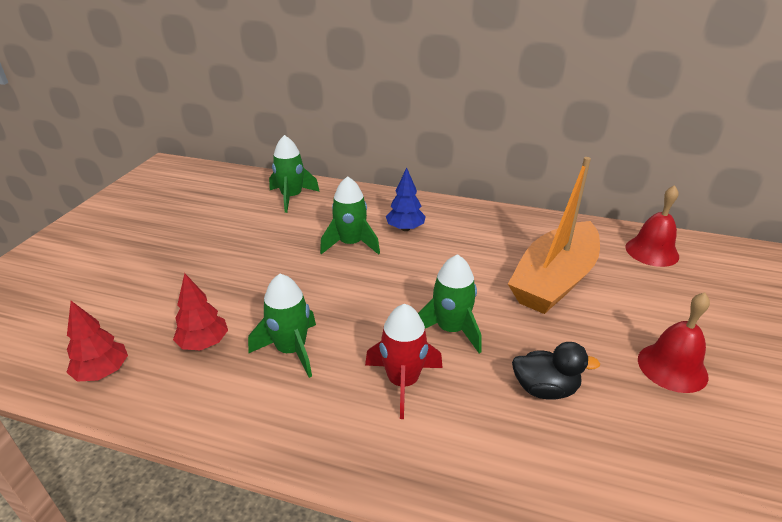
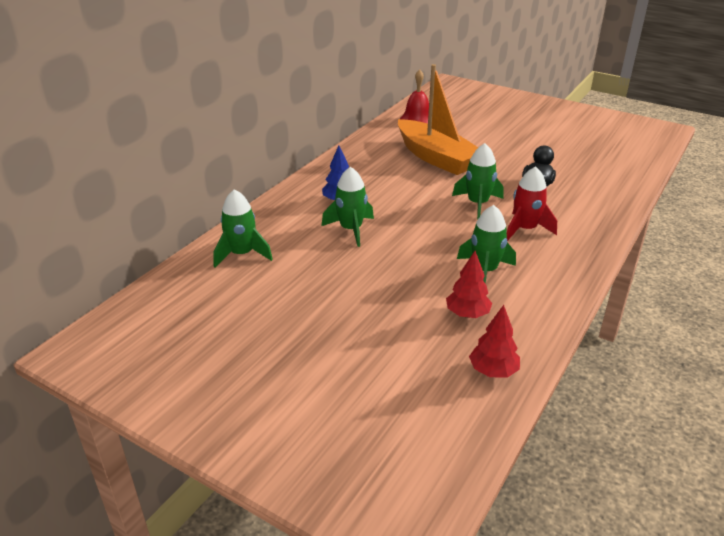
camera: 75 degrees left, 0 degrees up
(672, 367) = (525, 146): red bell -> none

